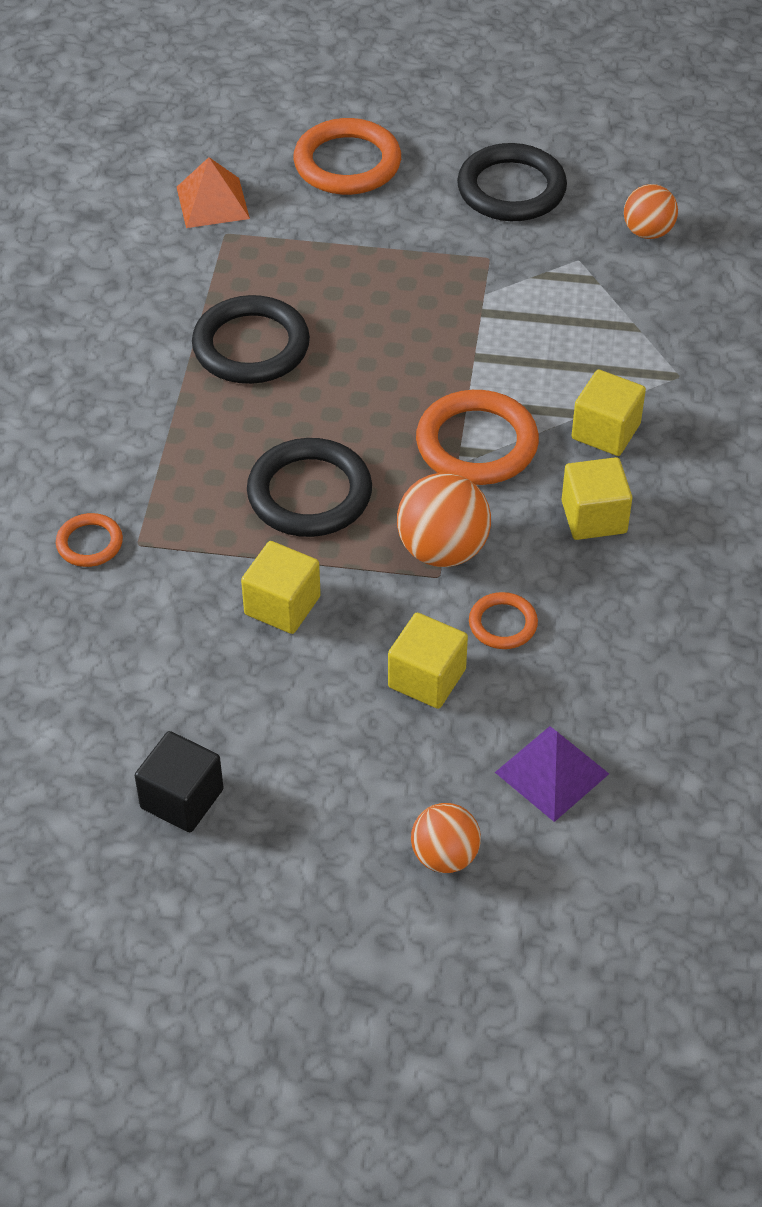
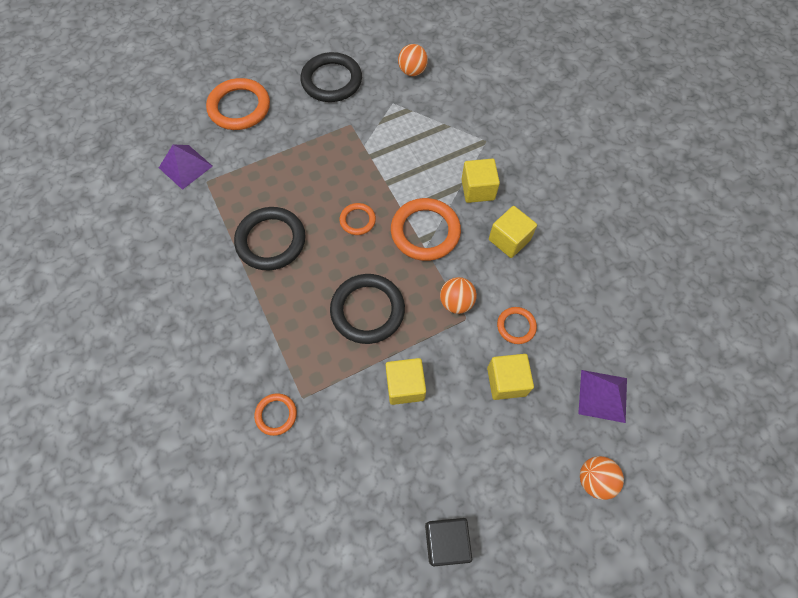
camera: 35 degrees left, 15 degrees up
(212, 202) = (185, 167): orange pyramid -> purple pyramid
(391, 381) = (357, 220): none -> orange ring
(442, 550) = (456, 302): orange ball -> orange ball, size x0.66

